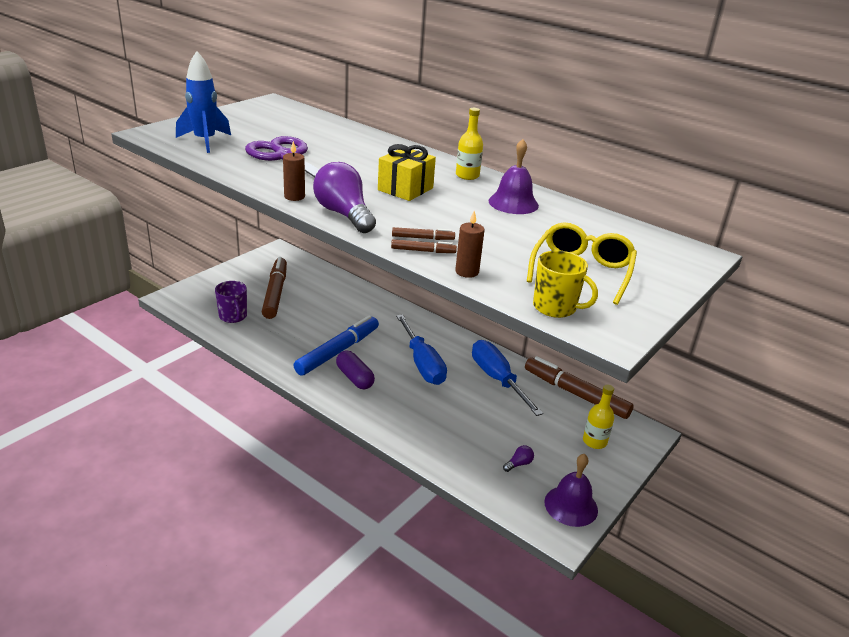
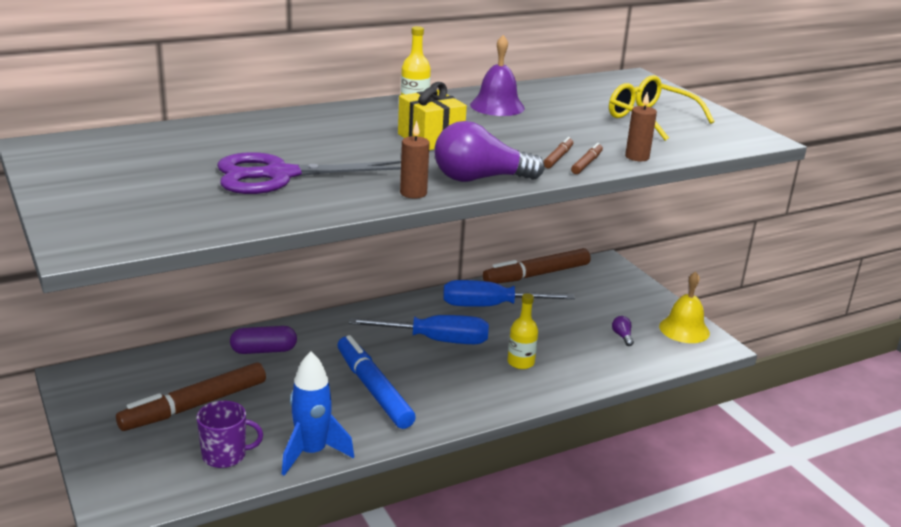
camera: 65 degrees left, 5 degrees down
(205, 141) = (166, 213): blue rocket -> blue rocket (312, 453)
(275, 293) = (194, 406): brown marker -> brown marker turned 60 degrees counterclockwise
(354, 378) = (434, 391): purple capsule -> purple capsule (264, 350)
(555, 307) = (711, 143): yellow mug -> none
(571, 505) = (684, 329): purple bell -> yellow bell
(594, 441) = (607, 290): yellow bottle -> yellow bottle (520, 362)

